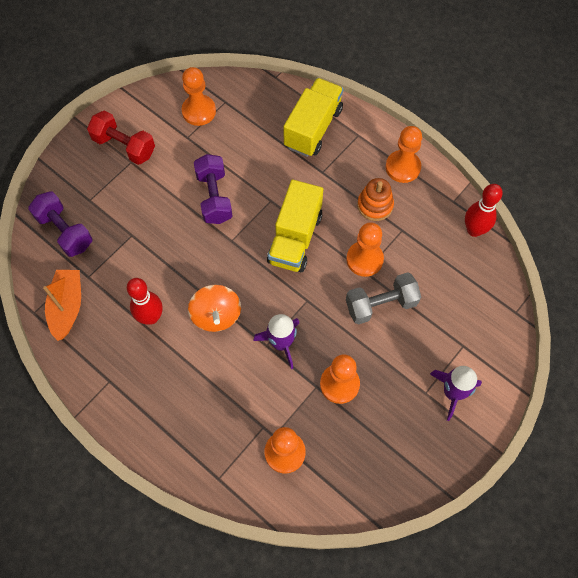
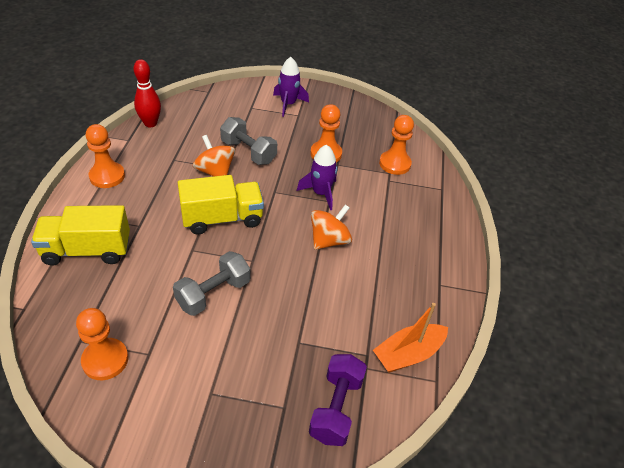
camera: 125 degrees left, 20 degrees down
(124, 146) = (193, 412): red dumbbell -> none
(151, 317) = (365, 283): red bowling pin -> none
(214, 197) = (213, 293): purple dumbbell -> grey dumbbell
(364, 259) = (215, 171): orange pawn -> orange spinning top
(375, 205) = (158, 181): orange stacking toy -> none

